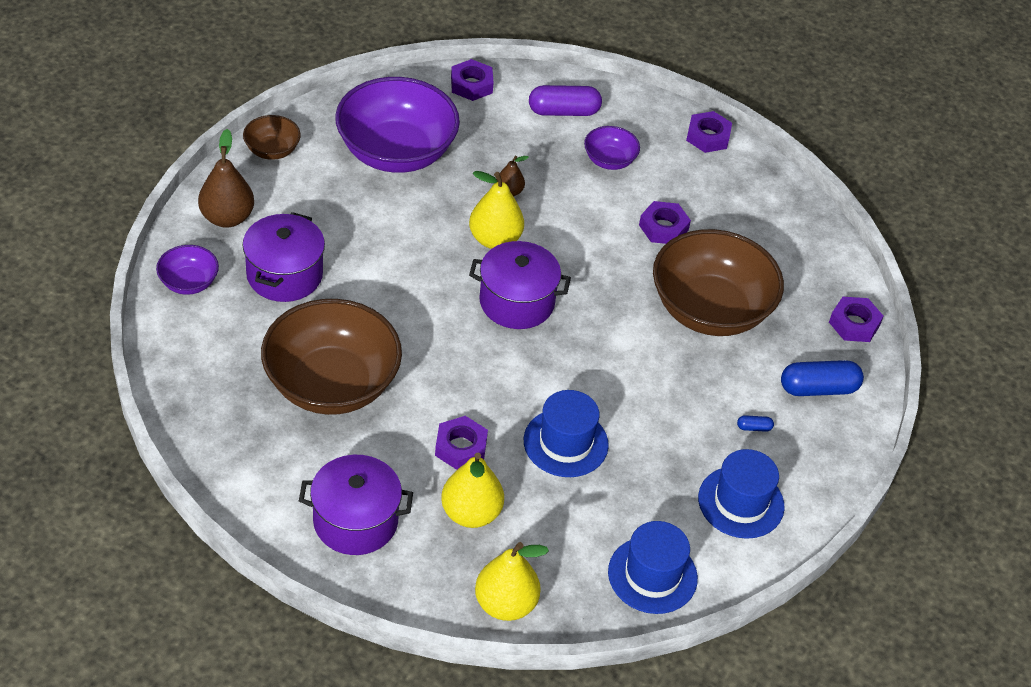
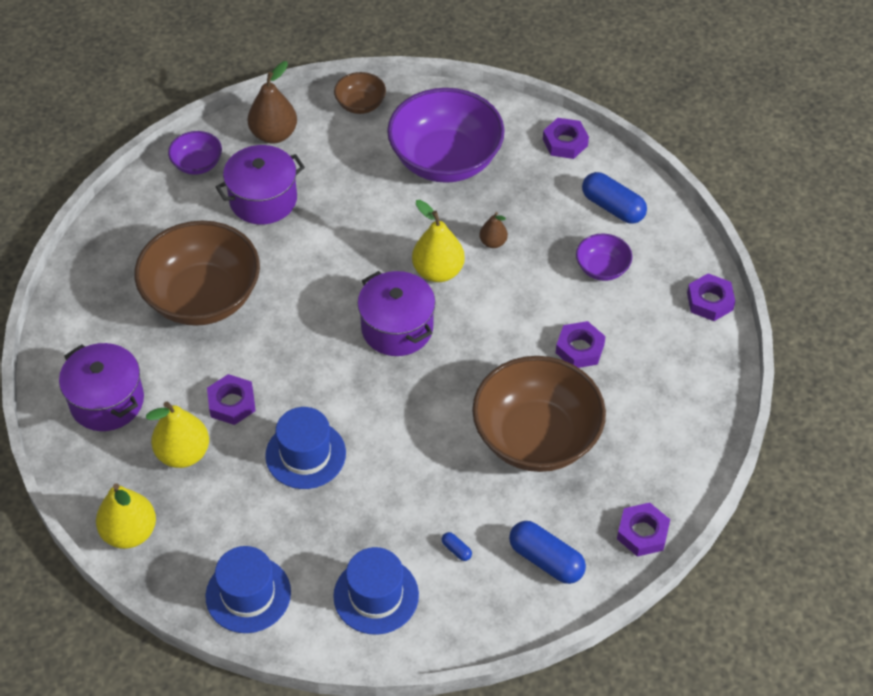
camera: 50 degrees right, 5 degrees up
(563, 112) = (612, 207): purple capsule -> blue capsule

